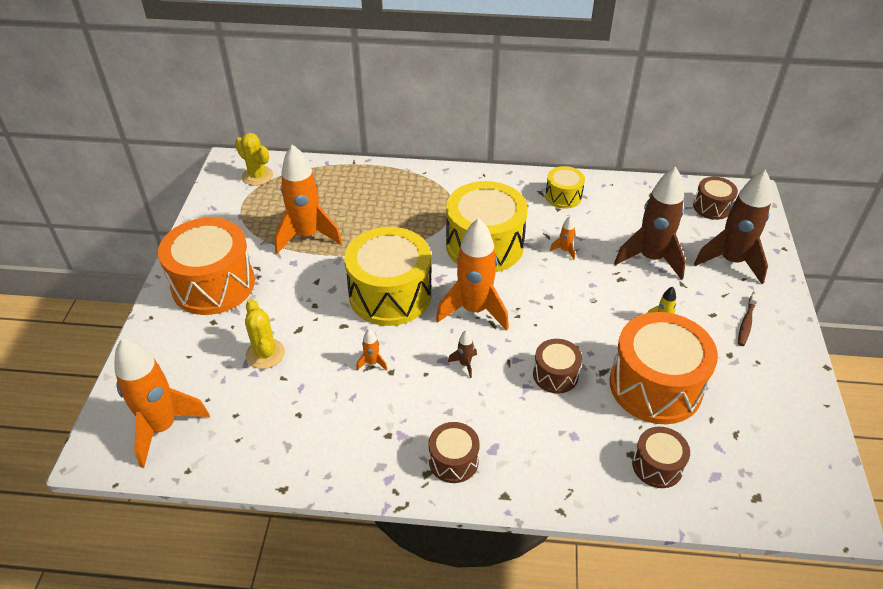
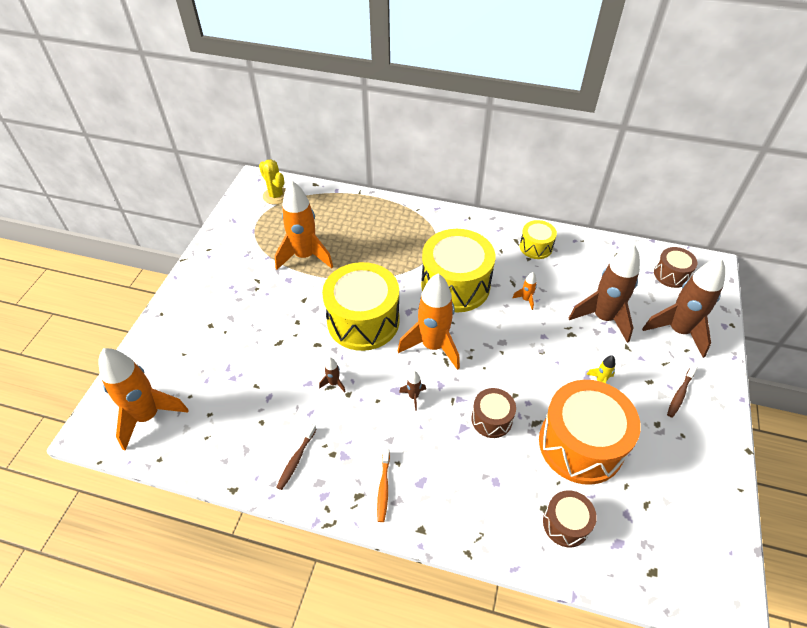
camera: 10 degrees right, 5 degrees up
(213, 284) = (218, 291): orange drum -> none
(265, 354) = (246, 361): yellow cactus -> none
(348, 447) = (296, 460): none -> brown toothbrush
(372, 363) = (334, 383): orange rocket -> brown rocket
(453, 461) = (383, 488): brown drum -> orange toothbrush

